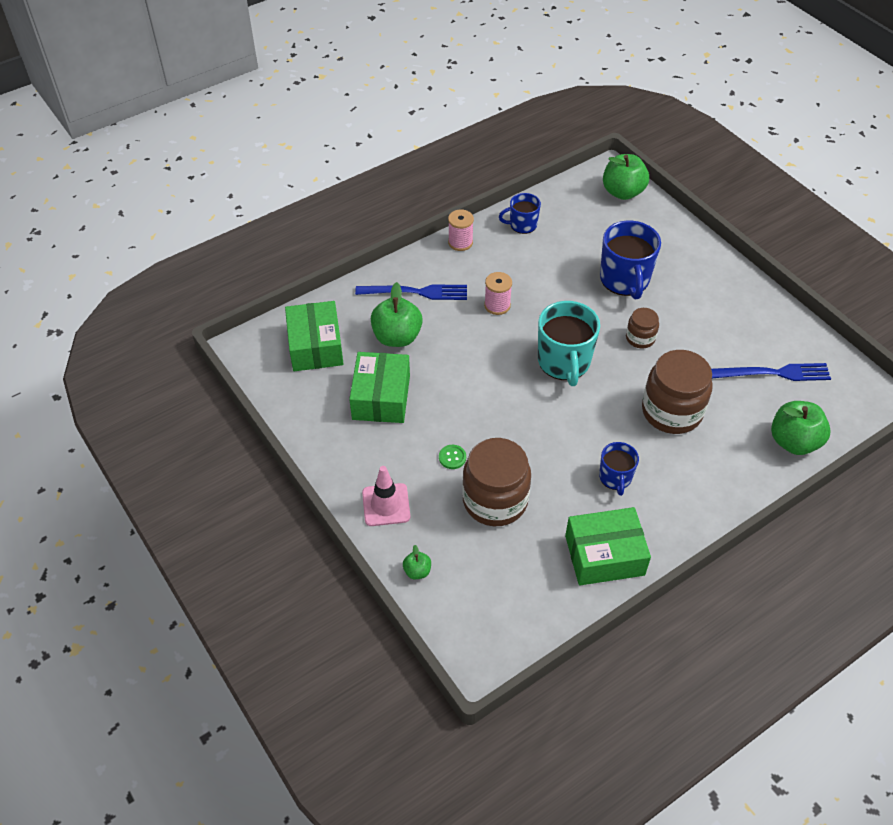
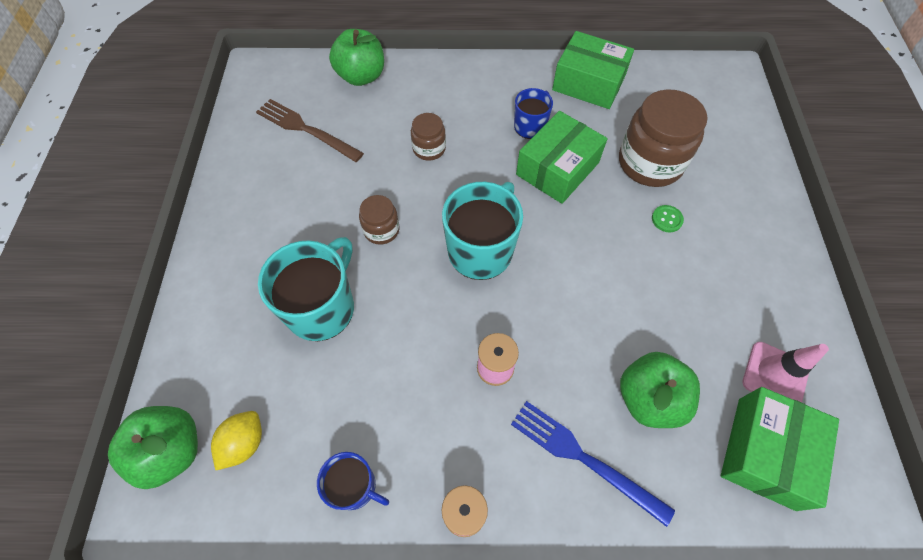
camera: 145 degrees left, 10 degrees up
(381, 397) = (709, 326): green box -> green box (557, 168)
(386, 505) = (757, 211): pink traffic cone -> pink traffic cone (775, 375)
(417, 571) = (753, 146): green apple -> none
(593, 211) = (244, 443): none -> yellow lemon
(625, 280) = (322, 308): blue mug -> turquoise mug
(671, 411) = (429, 148): brown jar -> brown jar, size x0.51
(774, 373) = (306, 129): blue fork -> brown fork

